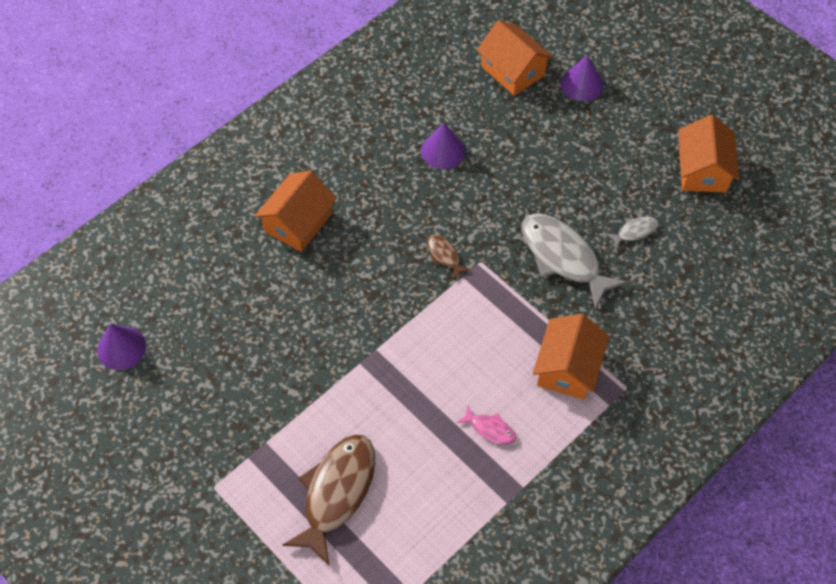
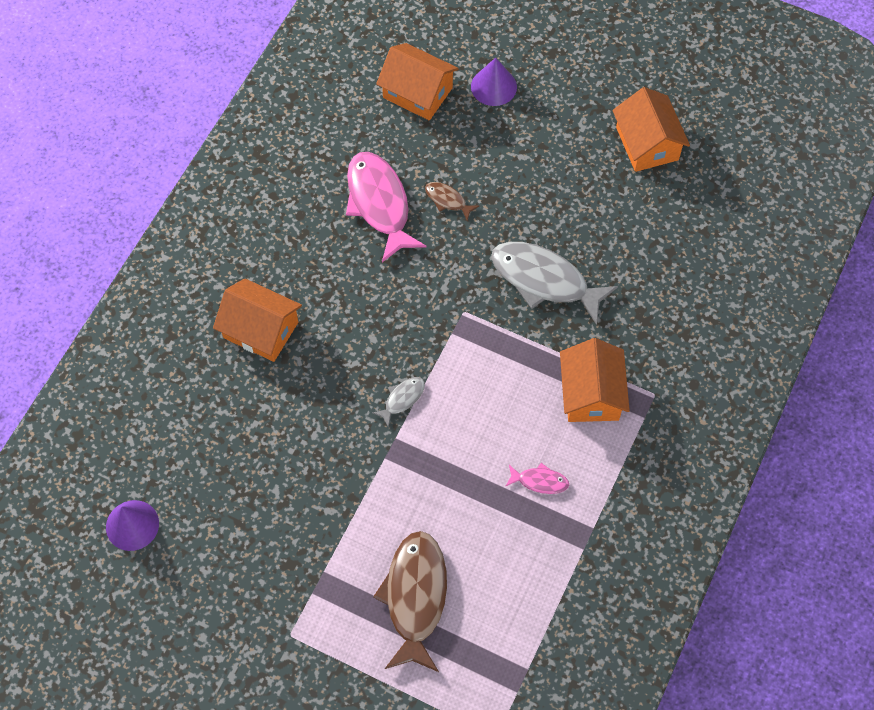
camera: 20 degrees left, 5 degrees up
(298, 223) = (260, 330): orange house -> orange house turned 75 degrees counterclockwise
(443, 151) = (379, 204): purple cone -> pink fish
(444, 255) = (425, 317): brown fish -> brown fish (447, 200)
(634, 232) = (604, 230): grey fish -> grey fish (402, 399)

